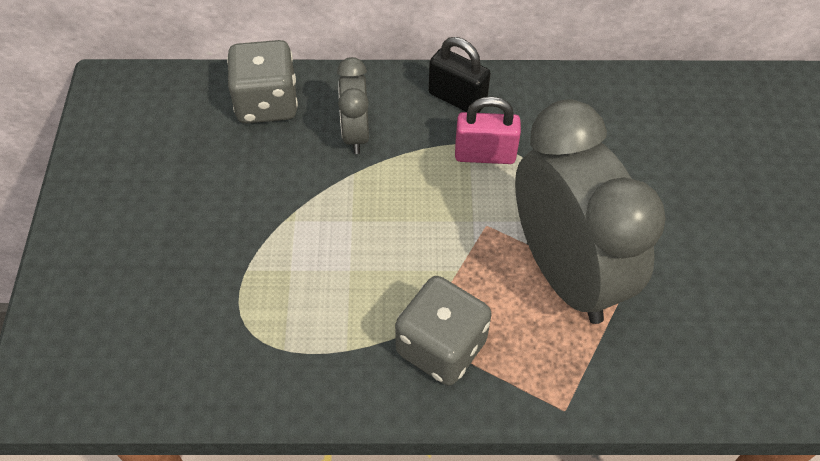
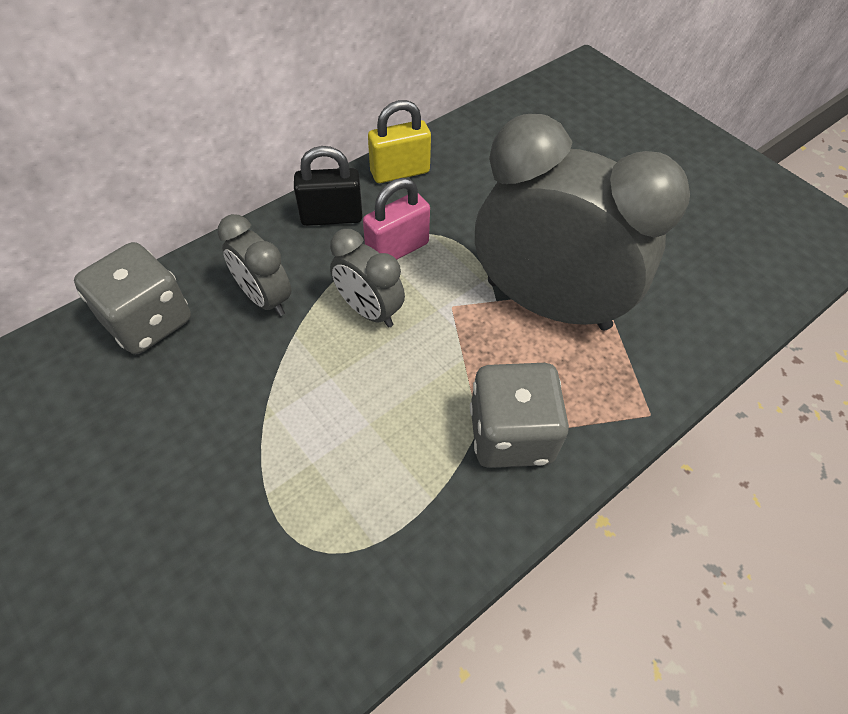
camera: 40 degrees left, 0 degrees up
(421, 189) = (369, 311): none -> grey clock
(545, 91) = (400, 172): none -> yellow padlock

